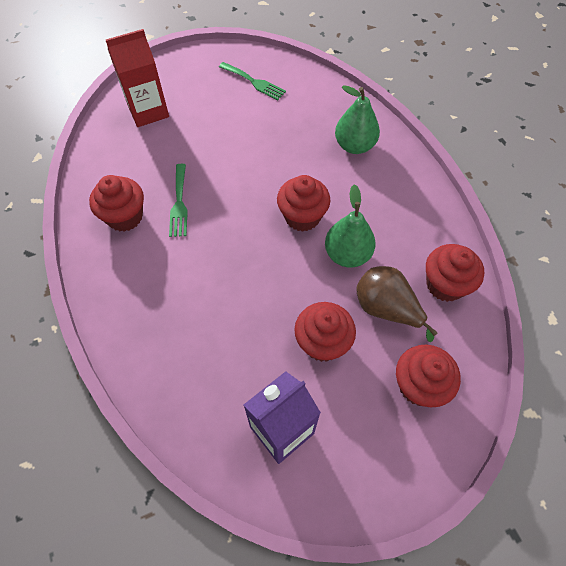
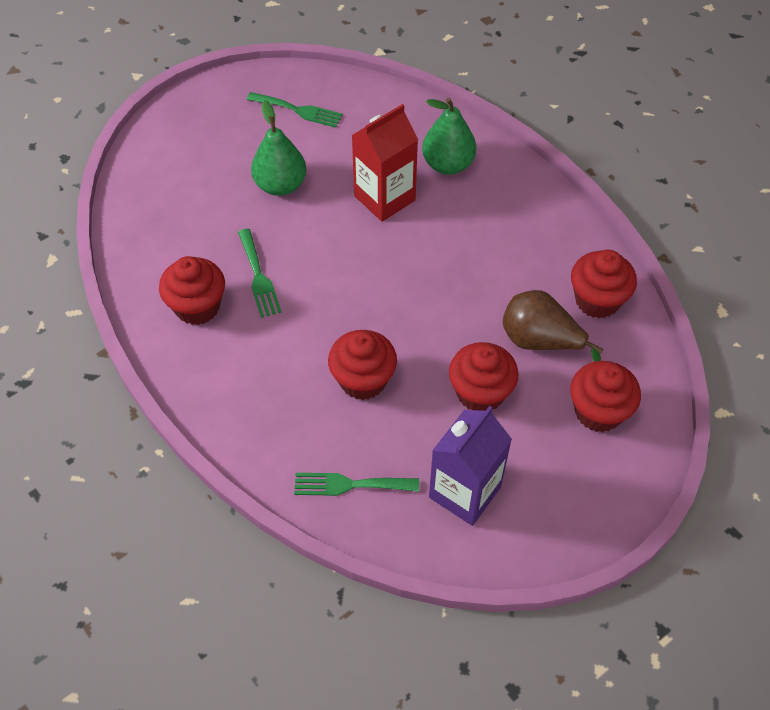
camera: 15 degrees left, 5 degrees down
(148, 111) = (176, 173): red carton -> red carton (384, 198)
(189, 397) = (350, 485): none -> green fork
(302, 217) = (412, 260): red cupcake -> red cupcake (363, 380)
(347, 254) = (478, 291): green pear -> green pear (280, 185)

